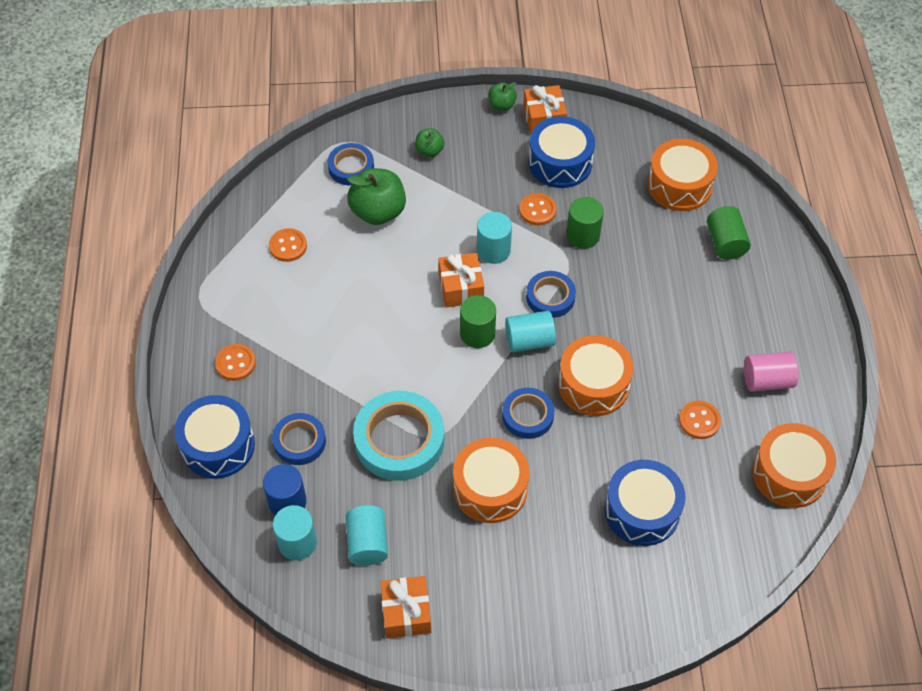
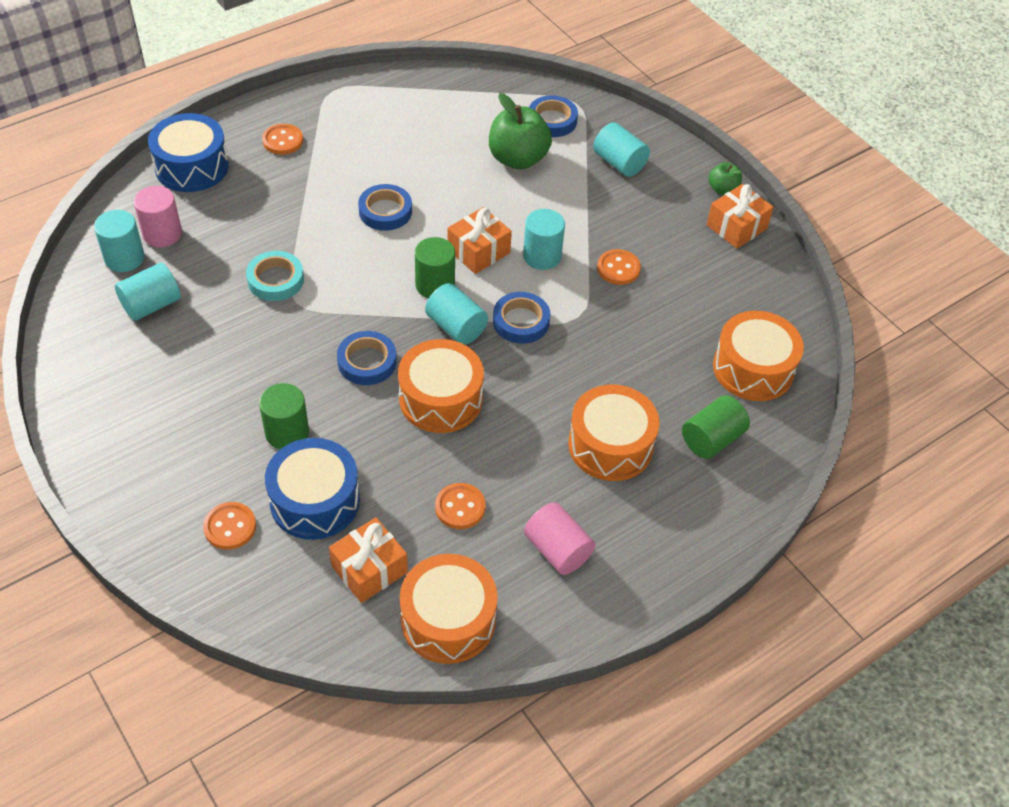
camera: 55 degrees right, 5 degrees down
(287, 502) = (162, 234): blue cylinder -> pink cylinder
(288, 246) = (431, 119): orange button -> orange button (230, 527)
(299, 441) = (229, 215): blue tape -> blue tape (385, 211)
(399, 440) = (275, 280): turquoise tape -> turquoise tape, size x0.58
(406, 613) = (93, 363): orange gift -> orange gift (369, 569)
(429, 151) = (619, 163): green apple -> turquoise cylinder
(490, 488) = (264, 368): orange drum -> orange drum (610, 445)
(560, 163) = (693, 261): blue drum -> none
(583, 235) = (618, 316): green cylinder -> green cylinder (287, 432)

